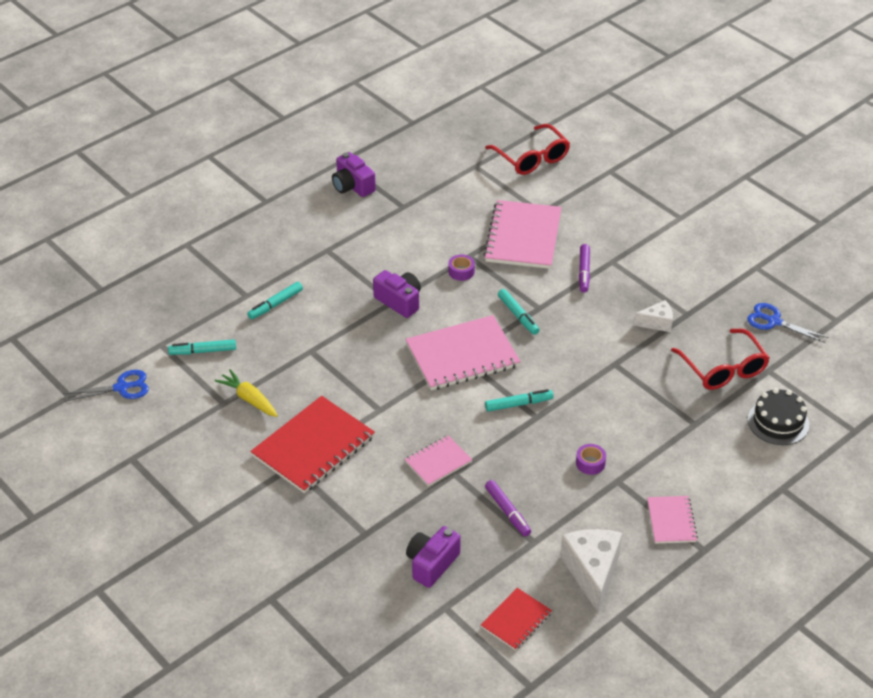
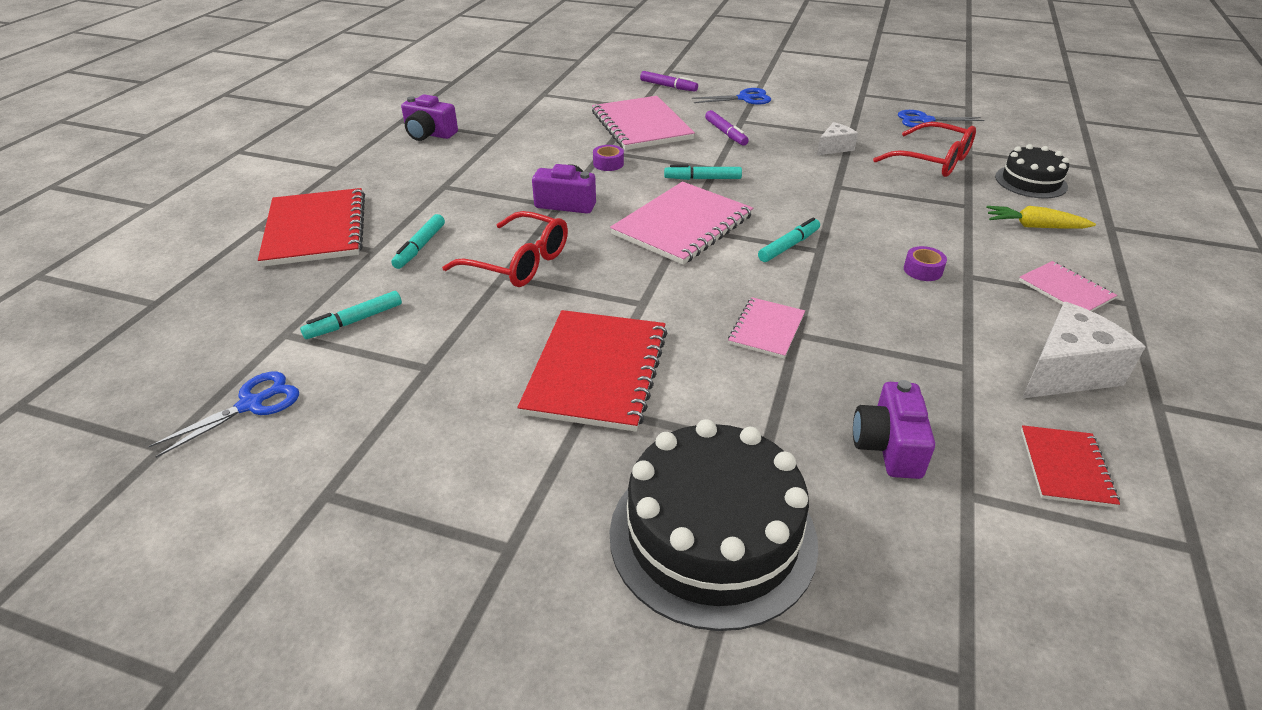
camera: 30 degrees left, 5 degrees down
(220, 261) = (316, 229): none -> red notebook
(249, 399) = (461, 351): yellow carrot -> yellow carrot (1034, 226)
(295, 565) = (712, 536): none -> black cake
(507, 512) = (902, 349): purple marker -> purple marker (668, 86)
(518, 315) = (702, 179): turquoise marker -> turquoise marker turned 150 degrees clockwise
(532, 158) = (590, 78): red glasses -> red glasses (519, 262)
(592, 572) = (1066, 372): white cheese -> white cheese turned 90 degrees clockwise
(642, 234) = (744, 98): none -> blue scissors

